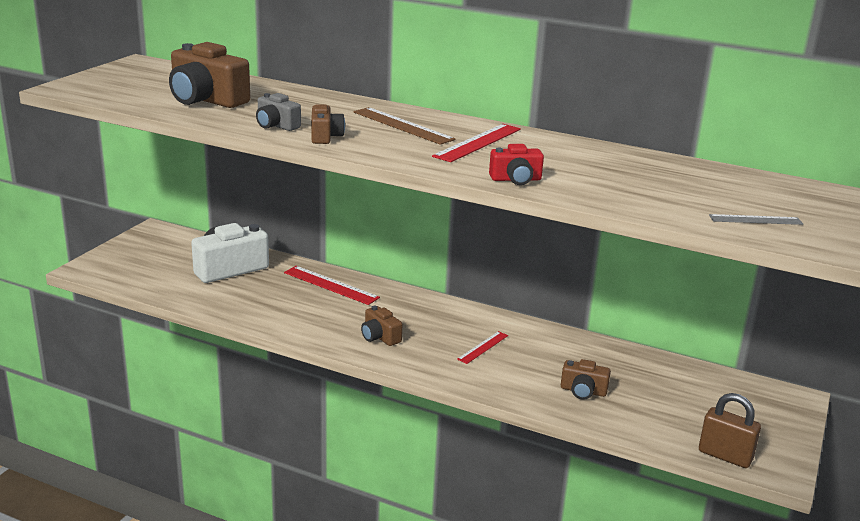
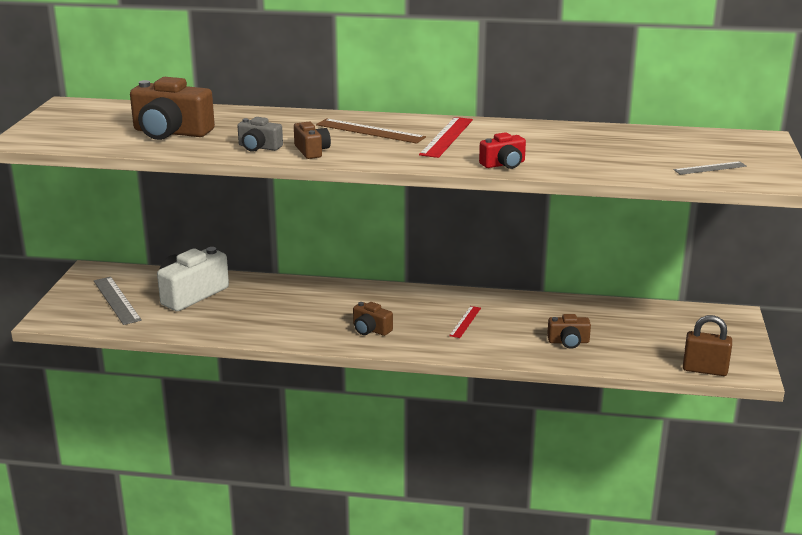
camera: 15 degrees left, 0 degrees up
(158, 262) = (117, 300): none -> grey ruler
(331, 285) = (297, 292): red ruler -> none

